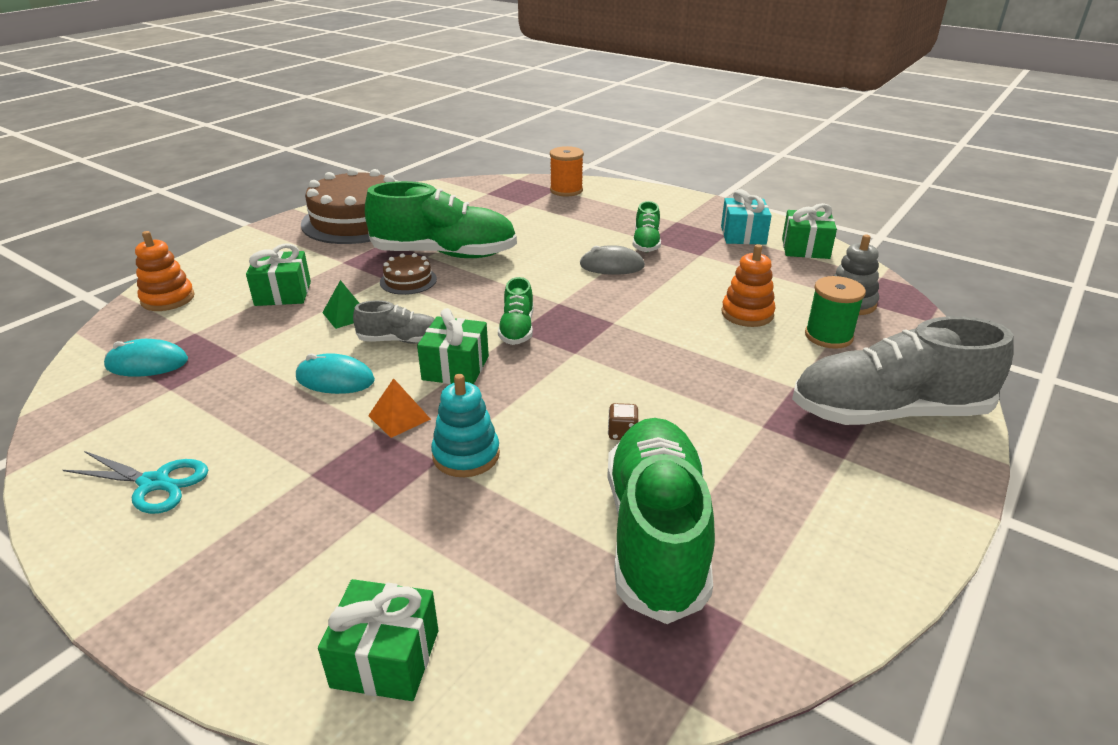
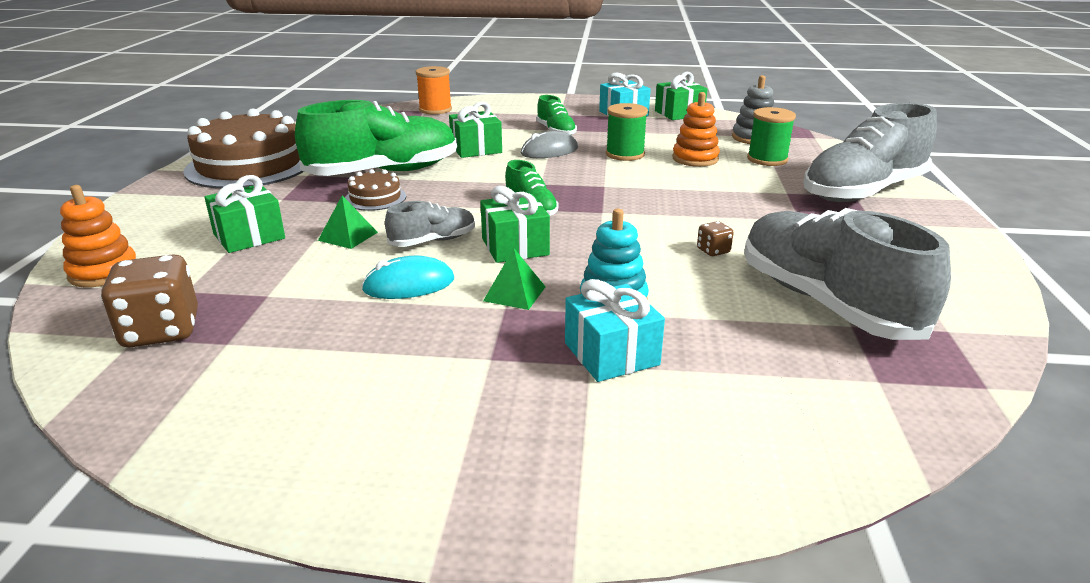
camera: 30 degrees left, 5 degrees down
(147, 363) = (161, 331): turquoise mouse -> brown dice
(154, 483) = (328, 421): turquoise scissors -> none
(385, 658) = (752, 454): green gift -> green gift (476, 149)
(399, 417) = (514, 293): orange pyramid -> green pyramid
(400, 509) = (611, 354): none -> turquoise gift
(655, 535) = (825, 302): green shoe -> grey shoe
(680, 289) = (625, 154): none -> green spool

